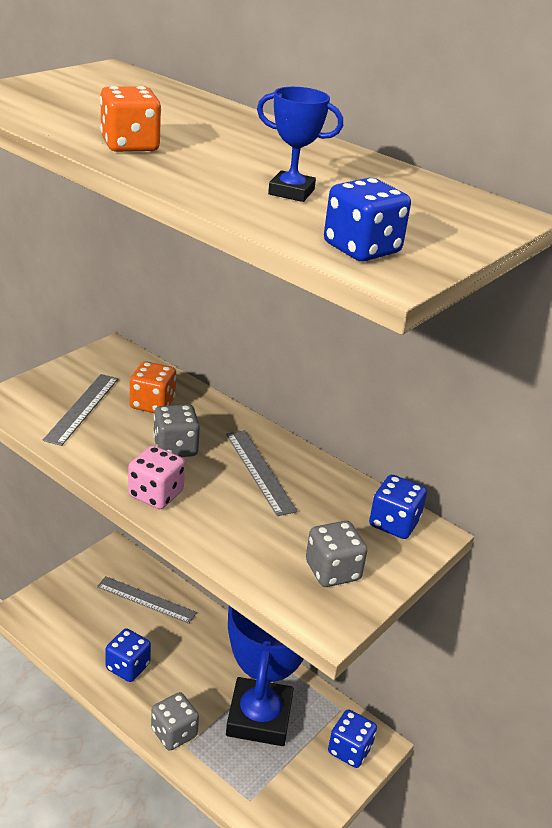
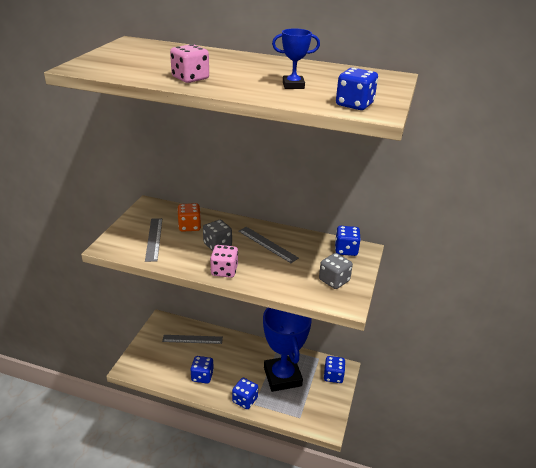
camera: 20 degrees left, 0 degrees up
(130, 145) = (190, 78): orange dice -> pink dice
(174, 733) = (245, 400): grey dice -> blue dice

